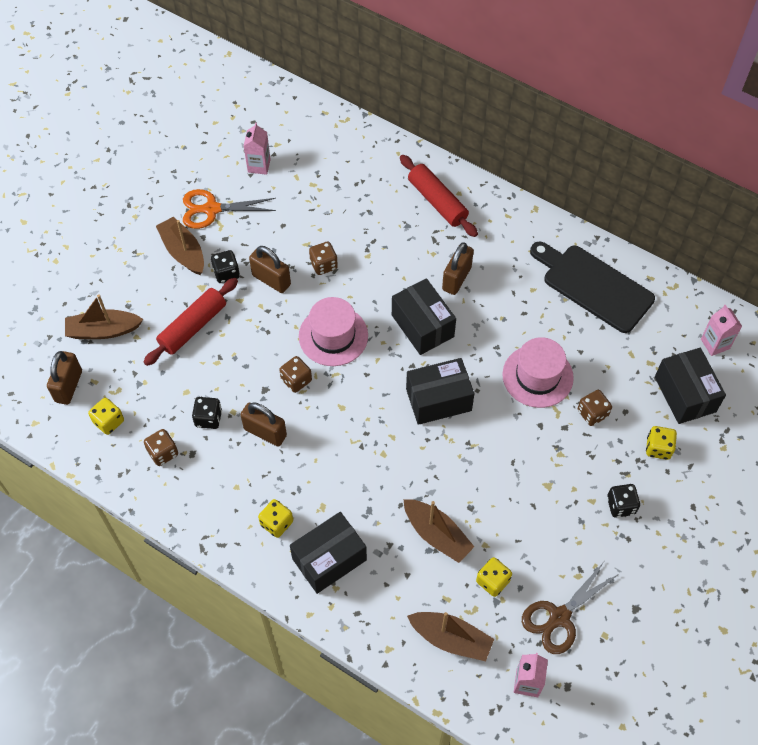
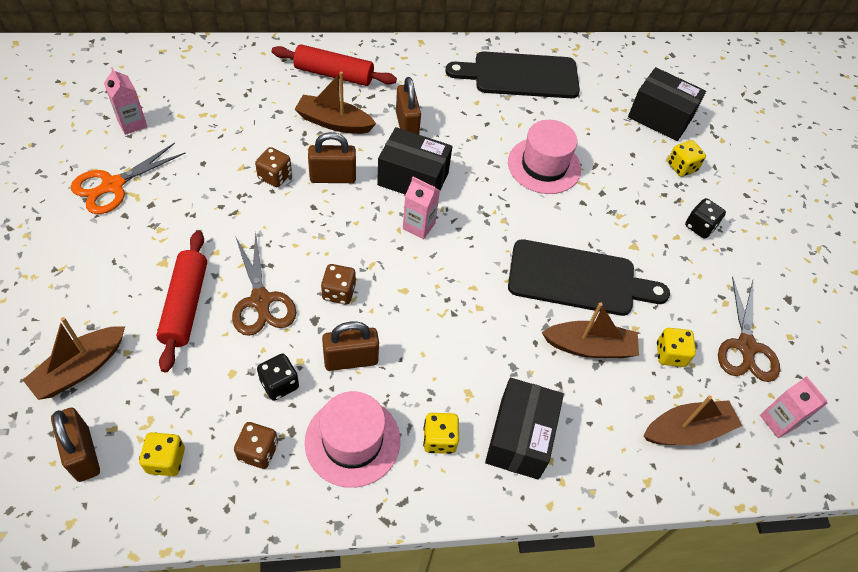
camera: 45 degrees left, 5 degrees down
(183, 252) = (113, 240): brown boat -> brown boat (334, 122)
(226, 273) = (180, 235): black dice -> none
(241, 353) = (261, 300): none -> brown scissors
(271, 280) = (233, 216): brown padlock -> brown padlock (333, 177)
(333, 336) = (339, 232): pink hat -> pink hat (352, 441)
(438, 400) = (483, 231): black box -> none
(476, 481) = (578, 279): none -> black cutting board
(592, 413) = (611, 170): brown dice -> none
(715, 344) = (644, 71): pink carton -> pink carton (419, 226)

